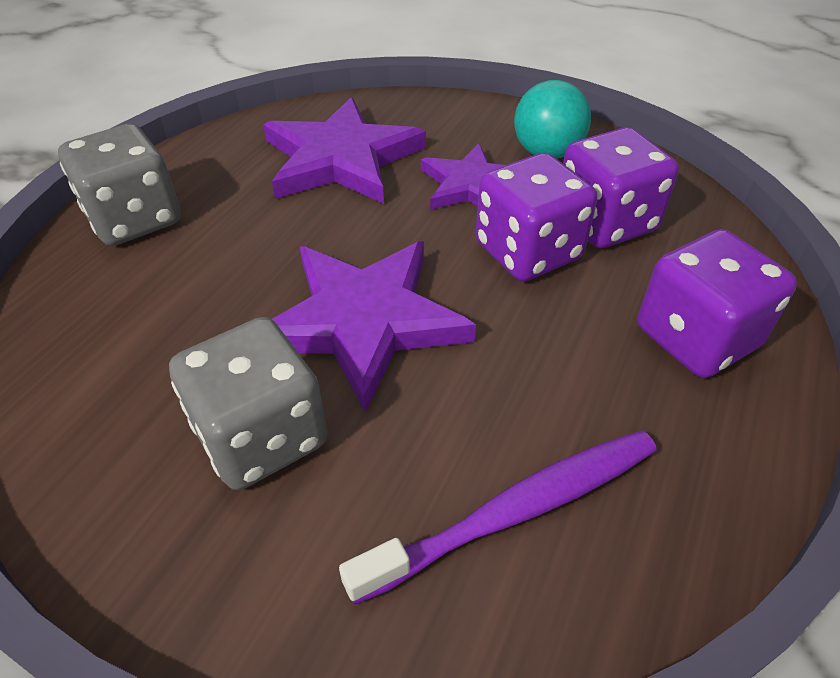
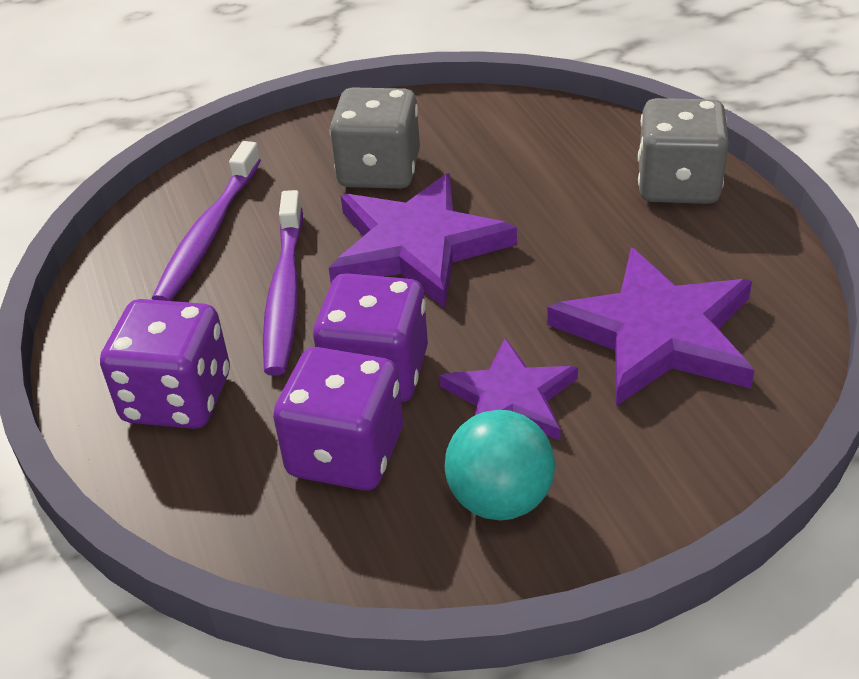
camera: 135 degrees right, 5 degrees down
(518, 366) = (285, 292): none -> purple toothbrush

